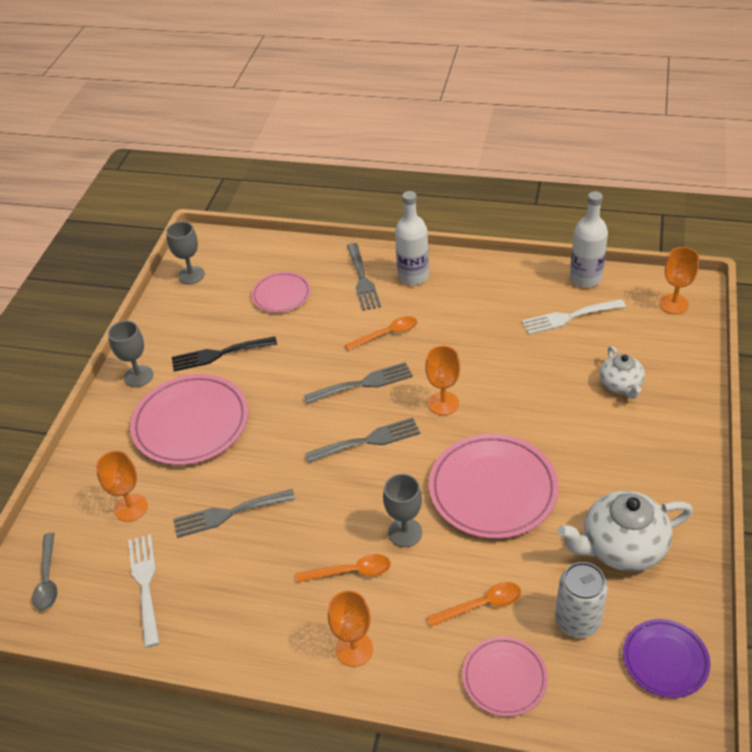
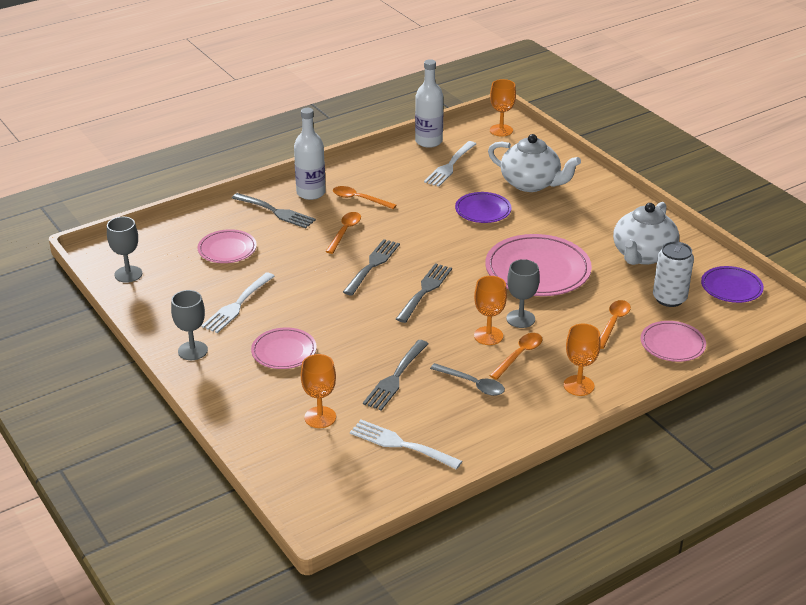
camera: 50 degrees left, 10 degrees down
(47, 579) = (325, 488): grey spoon -> grey spoon (472, 384)
(191, 423) = (284, 351): pink plate -> pink plate, size x0.57
(219, 354) = (237, 305): black fork -> white fork
(442, 307) = (359, 199): none -> orange spoon
(443, 403) = (442, 247): orange goblet -> orange goblet (488, 336)
(533, 387) = (483, 210): none -> purple plate
(621, 385) = (531, 184): white teapot -> white teapot, size x1.68

